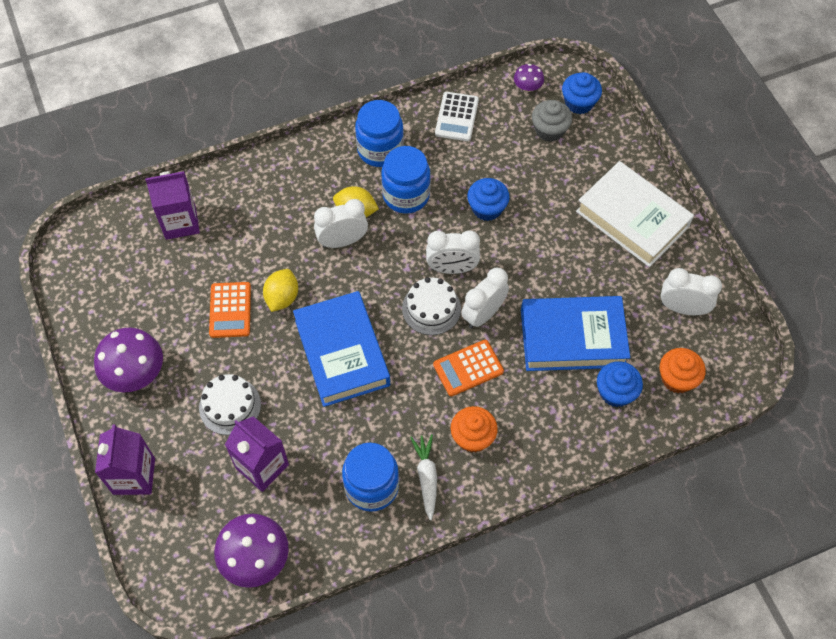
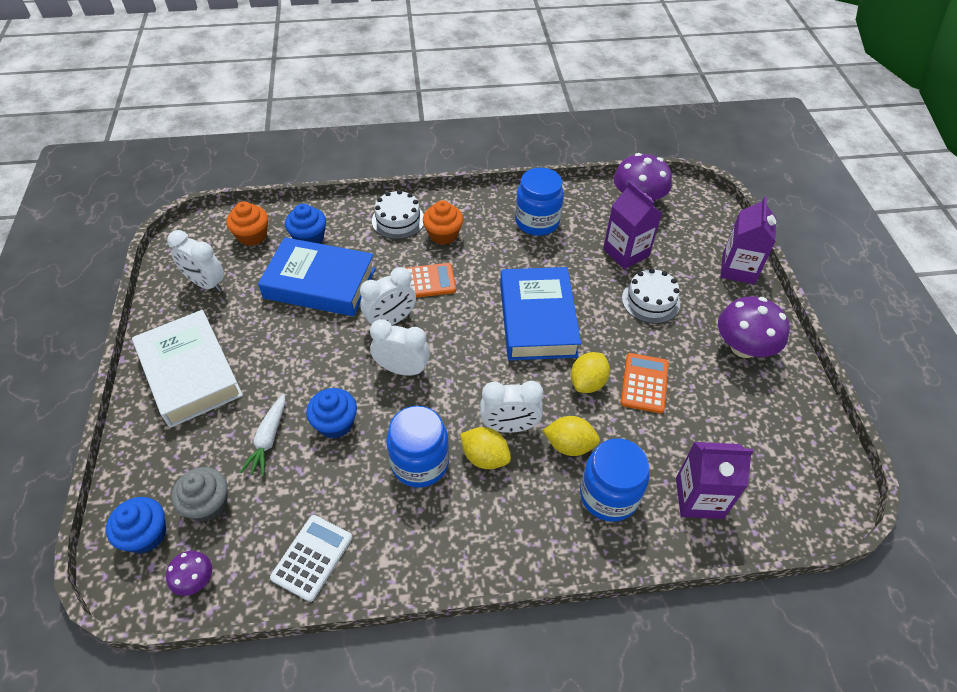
camera: 165 degrees left, 10 degrees down
(289, 238) = (569, 445): none -> yellow lemon
(380, 150) = (430, 534): blue jar -> blue jar (608, 495)
(426, 477) = (491, 218): white carrot -> white carrot (268, 439)
(431, 308) = (438, 337): white cake -> white cake (398, 220)

